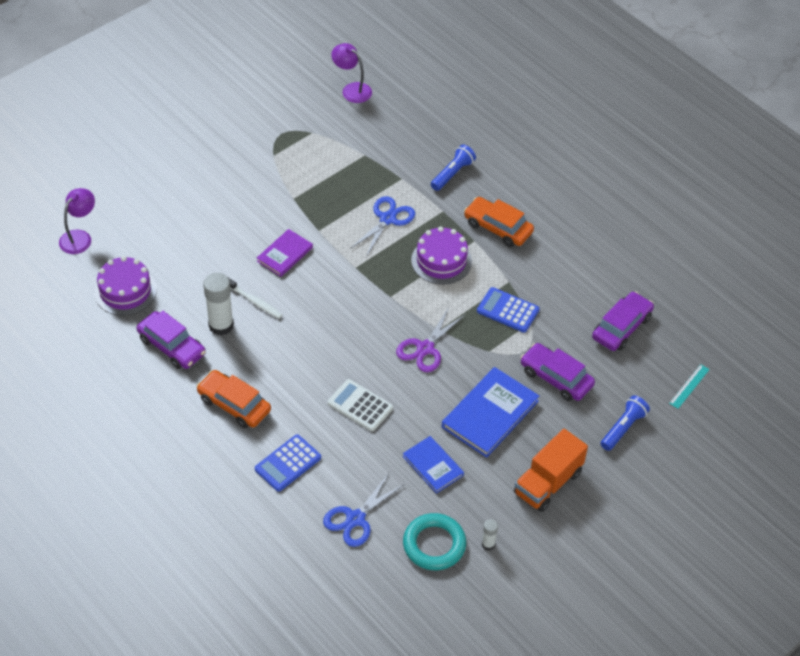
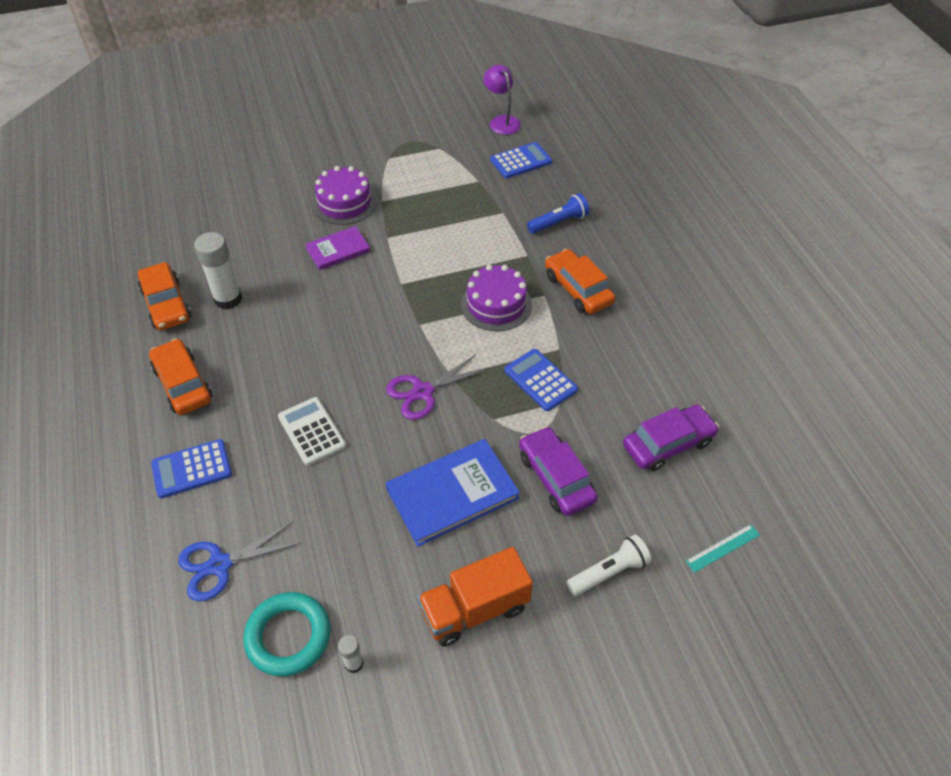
camera: 25 degrees right, 0 degrees up
(79, 237) = (160, 179): purple lamp -> none
(125, 291) = (163, 238): purple cake -> purple cake (344, 203)
(172, 346) = (166, 304): purple car -> orange car
(254, 301) = (277, 286): white toothbrush -> none
(387, 219) = (464, 247): blue scissors -> none
(390, 125) = (521, 161): none -> blue calculator
(433, 466) = (348, 533): blue book -> none
(623, 428) = (609, 572): blue flashlight -> white flashlight

